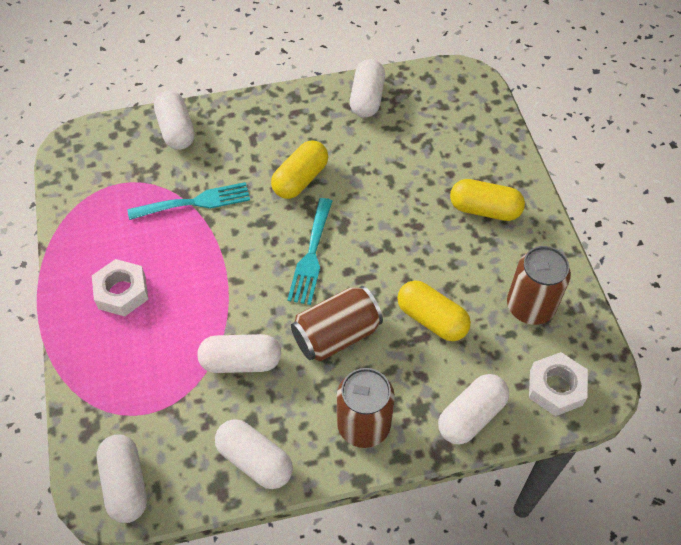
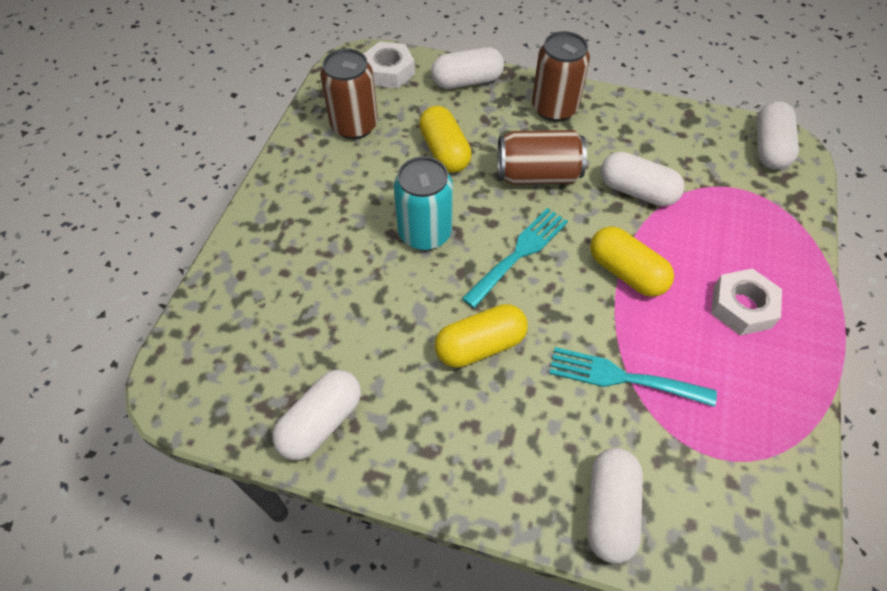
camera: 150 degrees left, 0 degrees up
(255, 460) = (654, 121): white capsule -> none
(393, 237) = (425, 233): none -> turquoise can
(484, 209) = (313, 218): yellow capsule -> yellow capsule (626, 272)

